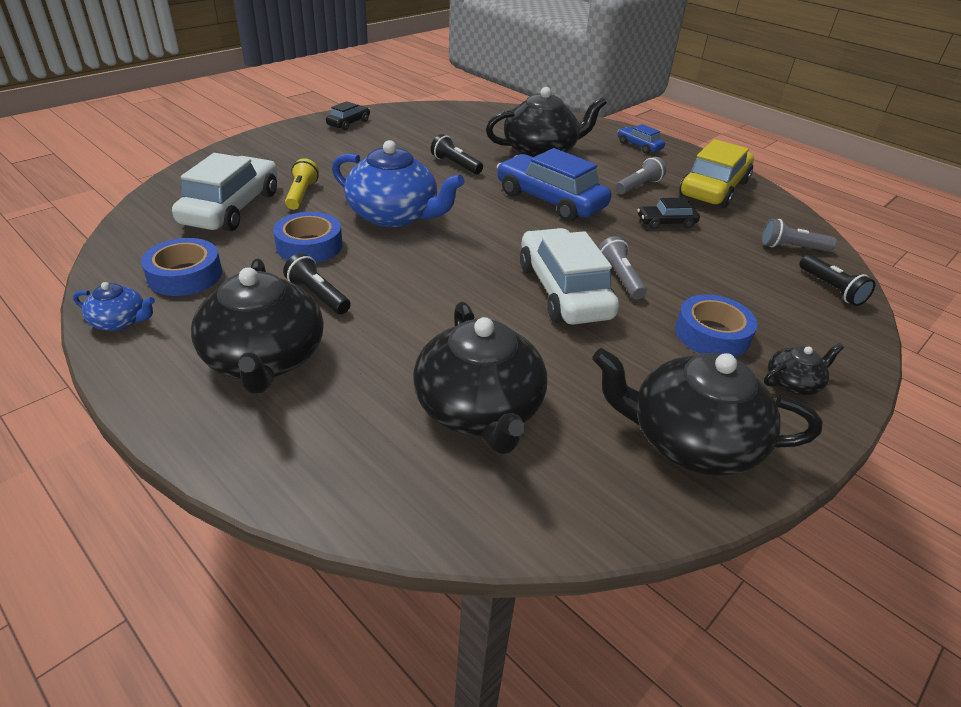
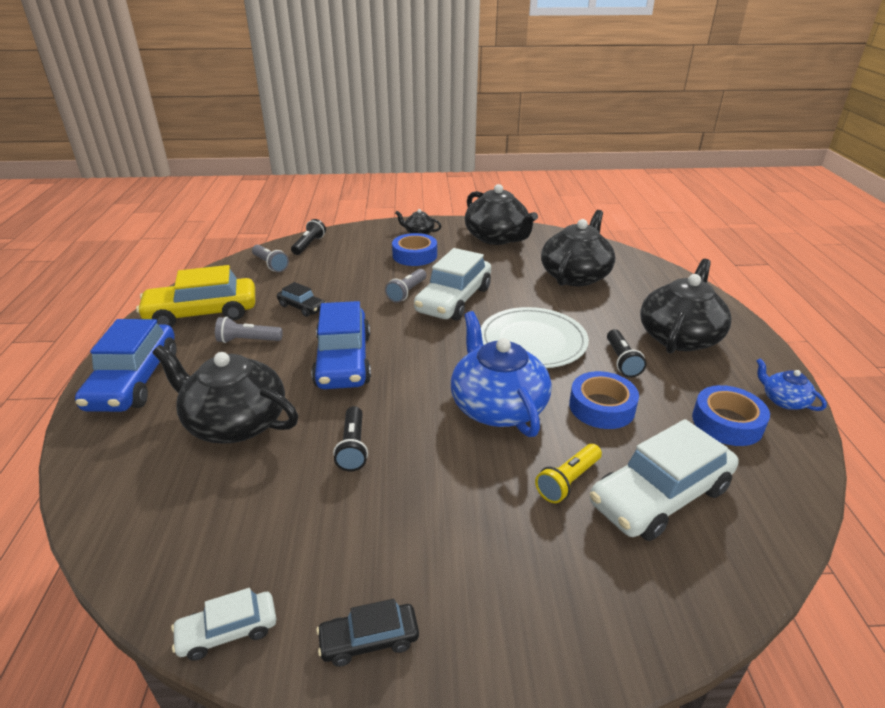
camera: 135 degrees left, 5 degrees down
(408, 110) = (228, 631): none -> white car
(426, 279) = (533, 341): none -> white plate
(639, 146) = (134, 380): blue car -> blue car, size x2.02

